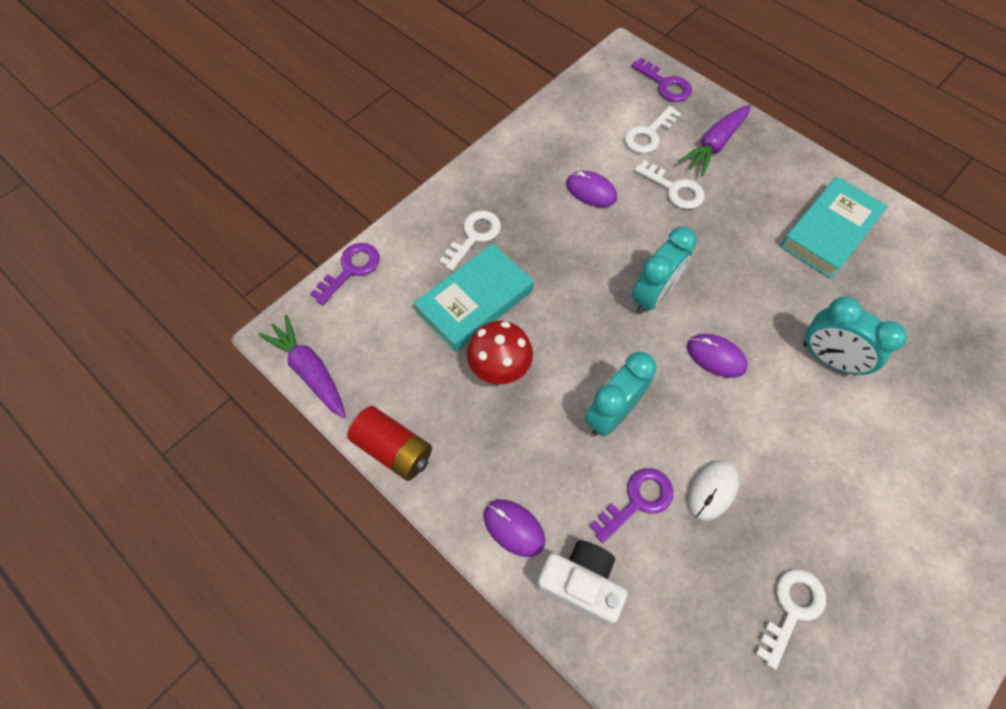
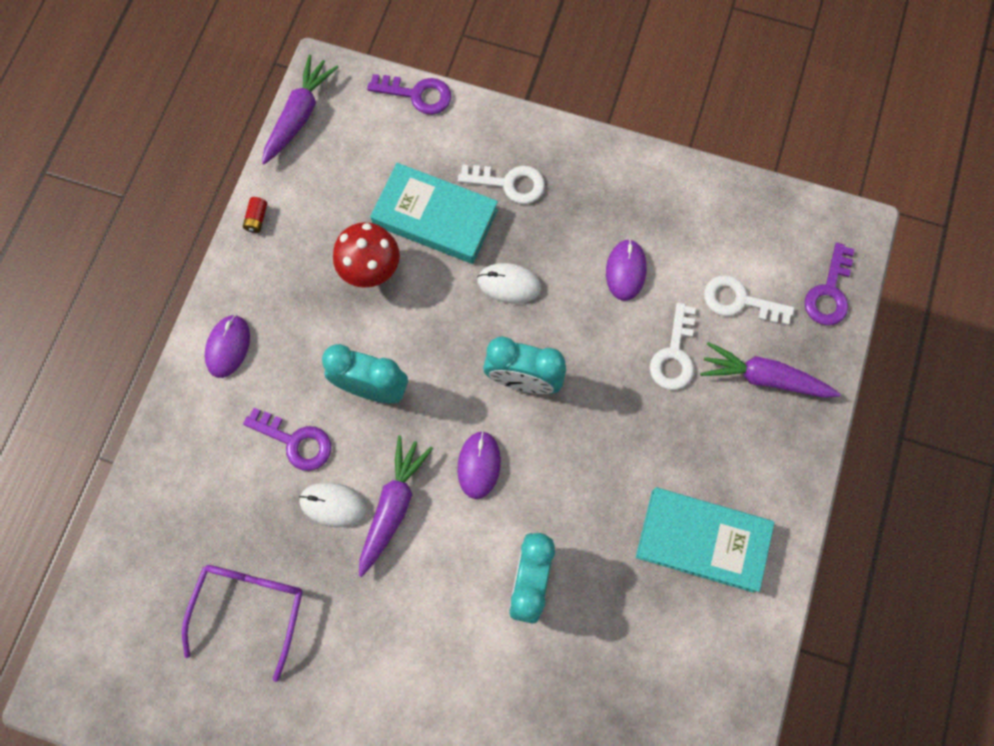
camera: 65 degrees right, 10 degrees up
(393, 449) = (257, 218): red battery -> red battery, size x0.45
(564, 272) = (509, 284): none -> white mouse
(580, 583) = (202, 420): white camera -> none
(730, 439) = (393, 505): none -> purple carrot
(791, 609) = (250, 608): white key -> purple glasses

